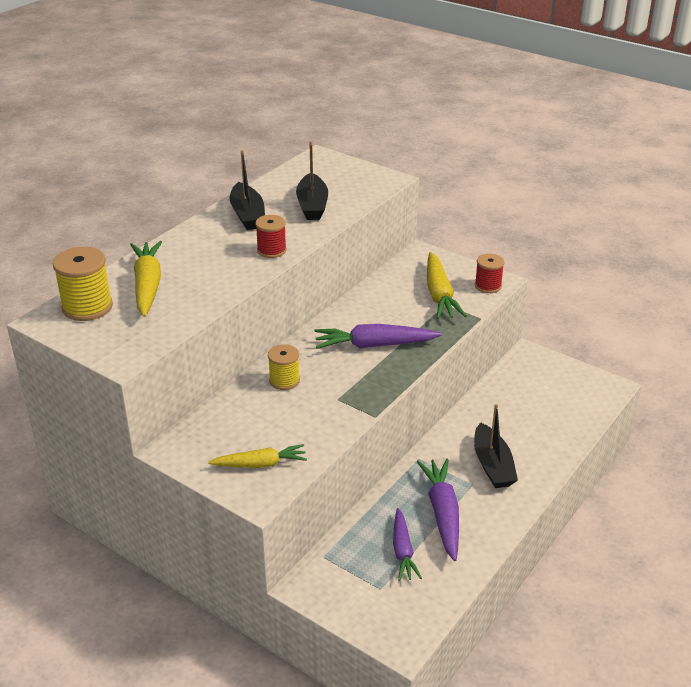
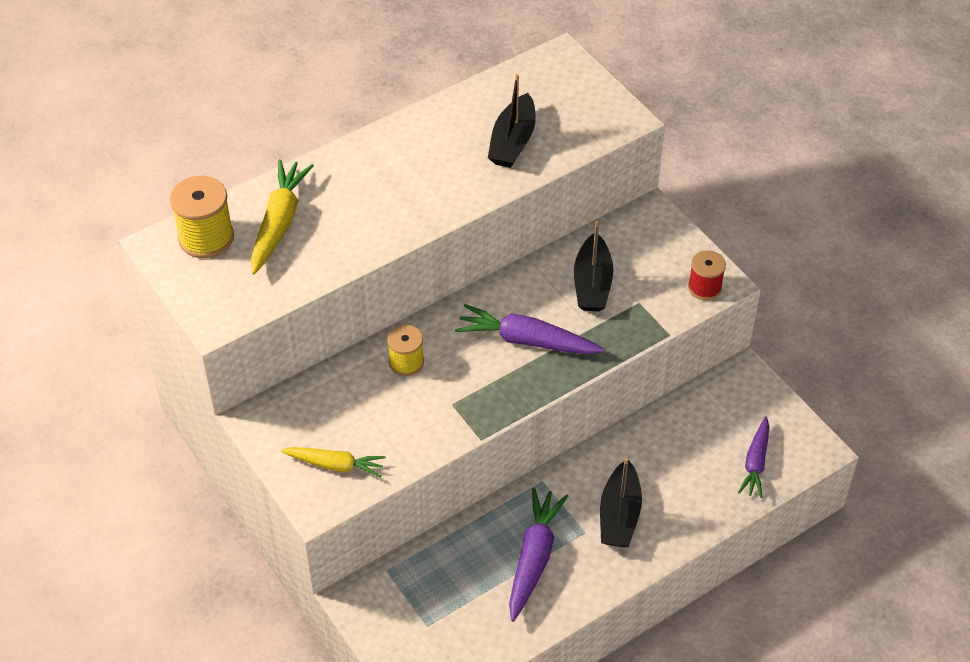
camera: 20 degrees right, 15 degrees up
(247, 215) = (431, 138): black boat -> black boat (592, 283)
(271, 250) = (433, 204): red spool -> none
(403, 550) = (470, 589): purple carrot -> purple carrot (756, 462)
(439, 294) = (639, 285): yellow carrot -> none

